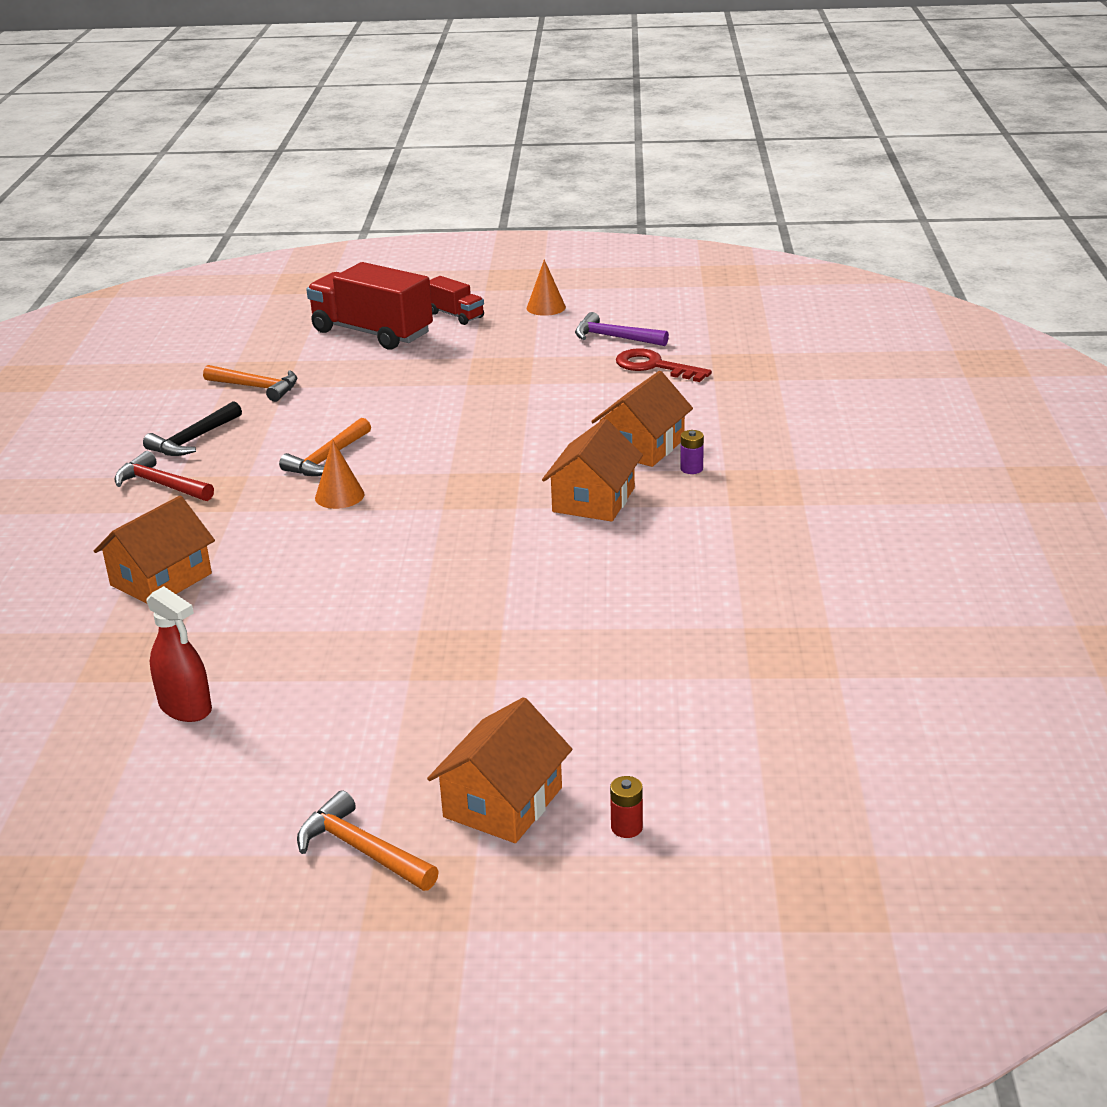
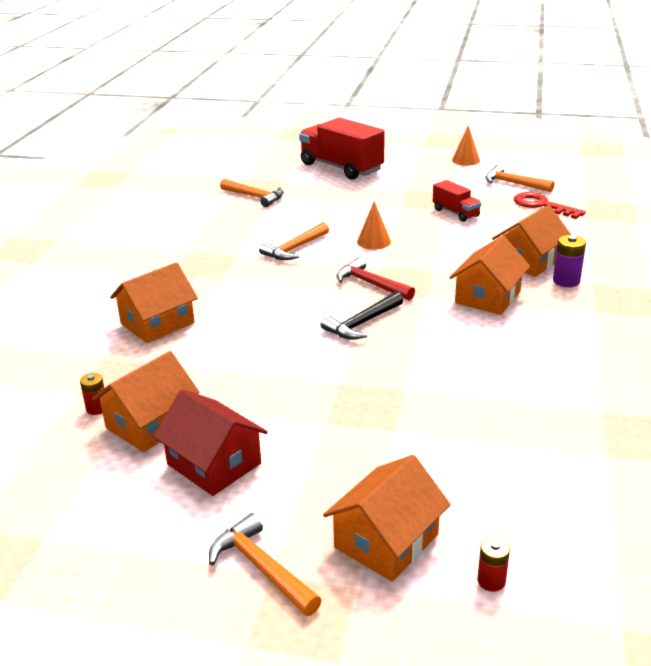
camera: 10 degrees right, 0 degrees up
(109, 697) = (97, 408): none -> red battery
(161, 485) = (174, 256): red hammer -> red hammer (370, 284)
(185, 707) = (150, 424): red spray bottle -> orange house
(193, 440) = (204, 228): black hammer -> black hammer (362, 324)
(279, 744) = (214, 464): none -> red house
(339, 496) = (298, 276): orange cone -> orange cone (373, 241)
(455, 315) = (401, 161): red truck -> red truck (455, 213)
(614, 338) = (513, 184): purple hammer -> orange hammer
(691, 469) = (566, 281): purple battery -> purple battery, size x1.52

